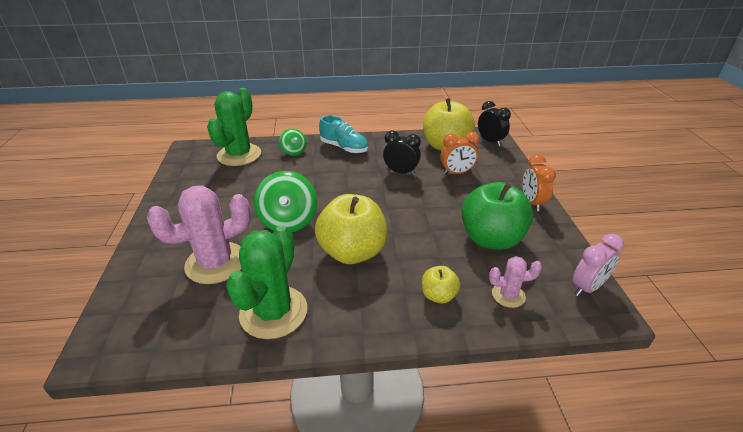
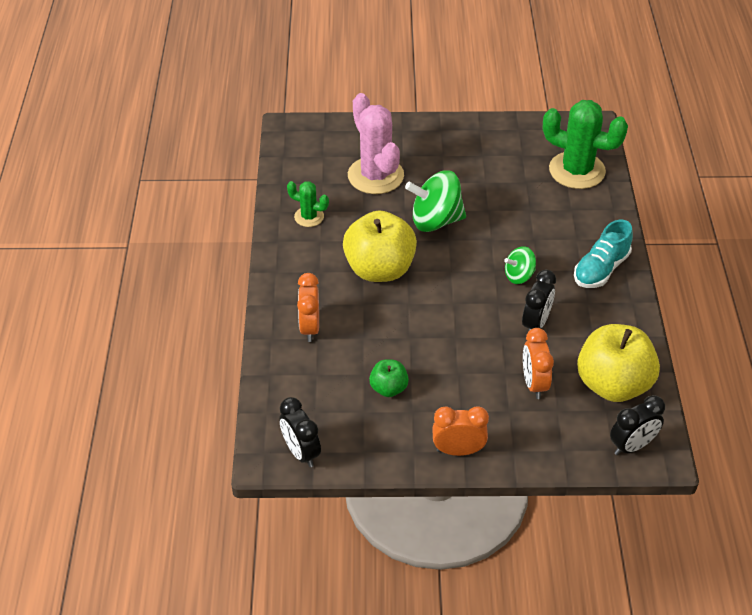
camera: 95 degrees right, 10 degrees up
(273, 312) = (309, 217): green cactus -> green cactus, size x0.51
(293, 151) = (588, 219): green spinning top -> green spinning top (519, 276)
(438, 295) = (309, 328): yellow apple -> orange clock
(491, 239) = (388, 388): green apple -> green apple, size x0.49
(508, 295) = (301, 381): pink cactus -> none
(587, 287) = (301, 452): pink clock -> black clock

